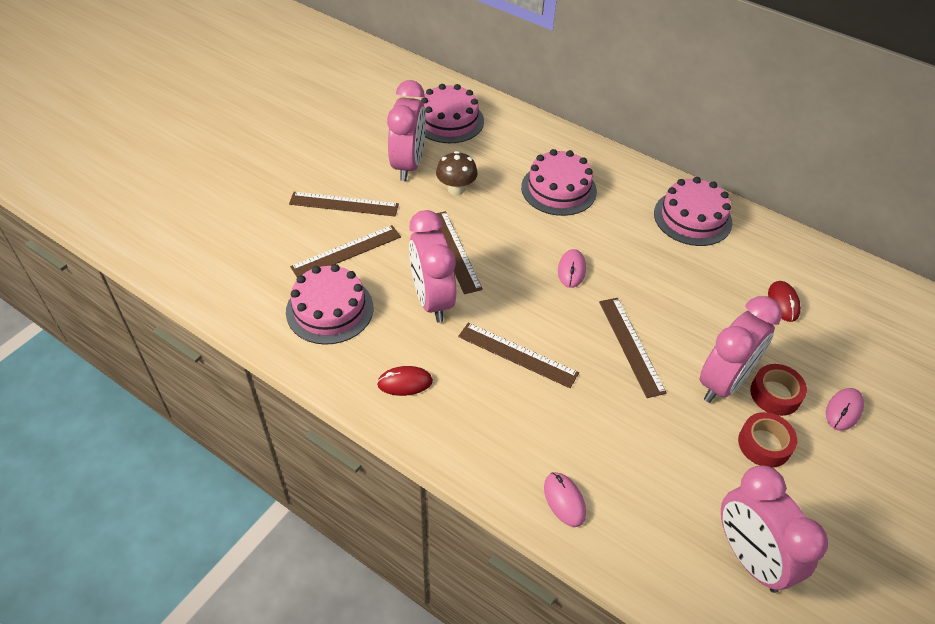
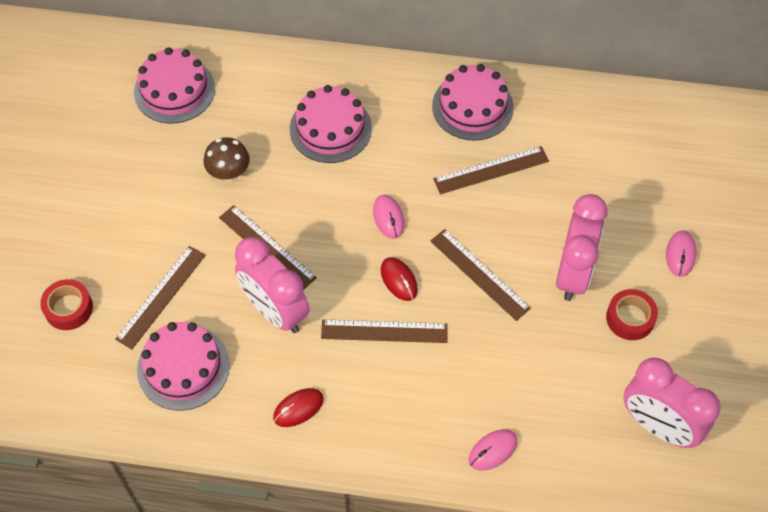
camera: 25 degrees left, 10 degrees up
(344, 204) = (125, 242): brown ruler -> brown ruler (491, 170)
(408, 165) = (163, 165): pink clock -> none
(564, 500) = (493, 450): pink mouse -> pink mouse turned 75 degrees counterclockwise
(775, 394) = (620, 265): red tape -> red tape (68, 308)
(783, 303) = (590, 167): red mouse -> red mouse (399, 280)

